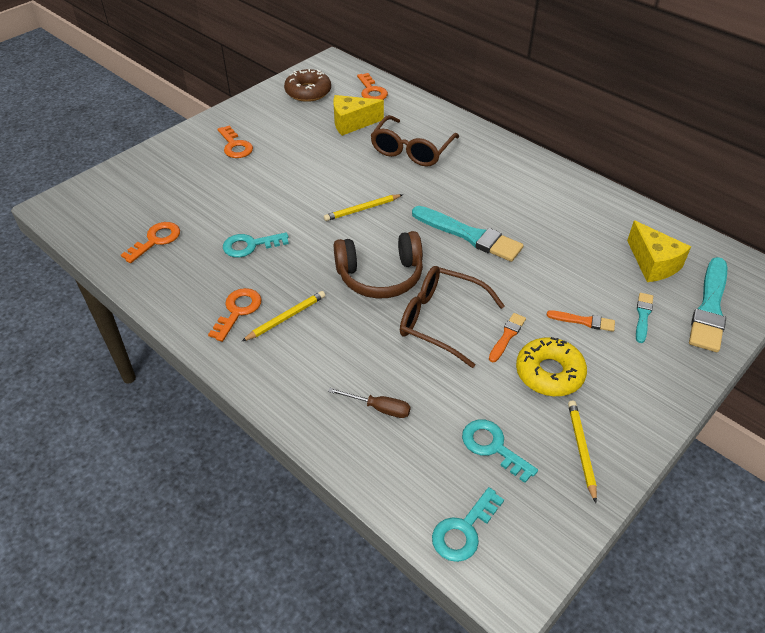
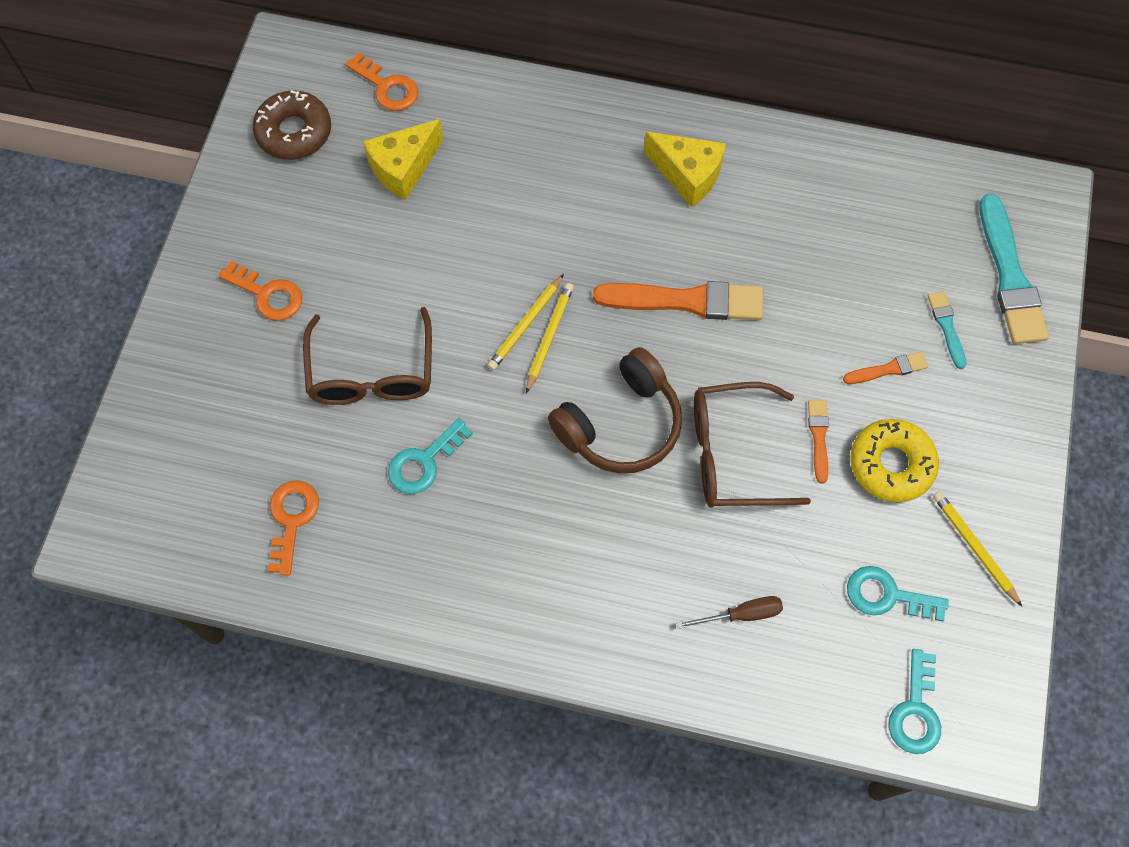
camera: 30 degrees left, 20 degrees up
(237, 311) = (486, 572): orange key -> none
(286, 317) = (551, 549): yellow pencil -> yellow pencil (549, 337)
(411, 150) = (520, 183): brown glasses -> brown glasses (372, 373)
(469, 235) = (686, 301): turquoise brush -> orange brush
(653, 264) = (919, 238): yellow cheese -> yellow cheese (687, 175)

